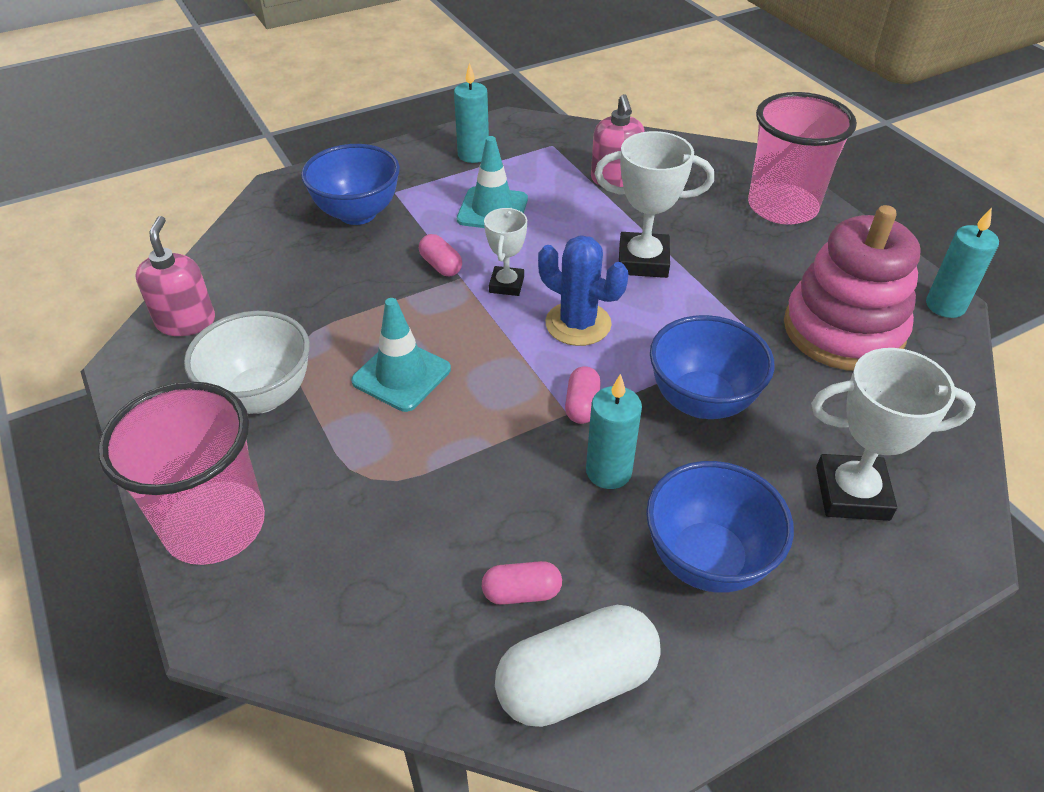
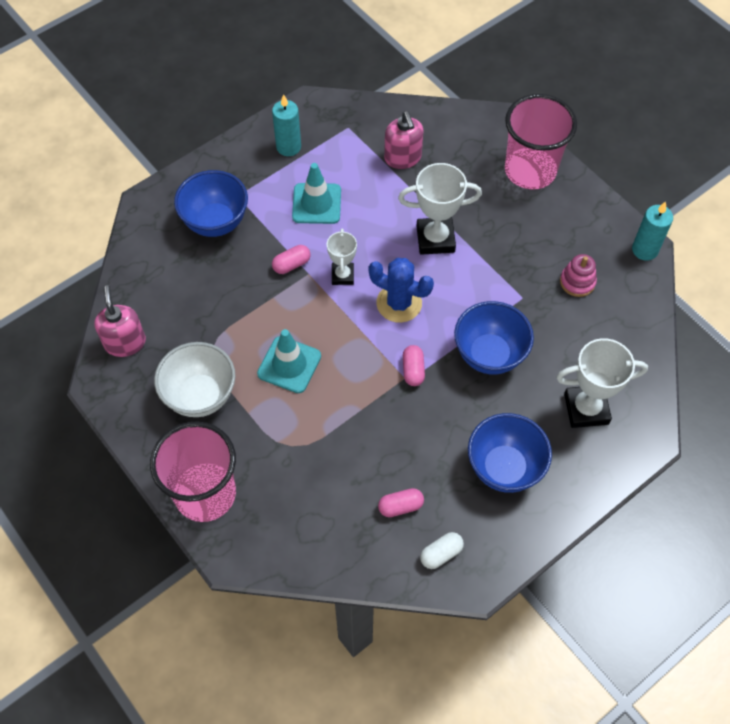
camera: 10 degrees left, 15 degrees up
(441, 265) = (291, 264): pink capsule -> pink capsule turned 75 degrees counterclockwise
(576, 682) = (441, 554): white capsule -> white capsule, size x0.51
(608, 471) = (438, 417): turquoise candle -> none
(843, 330) = (577, 282): pink stacking toy -> pink stacking toy, size x0.44

